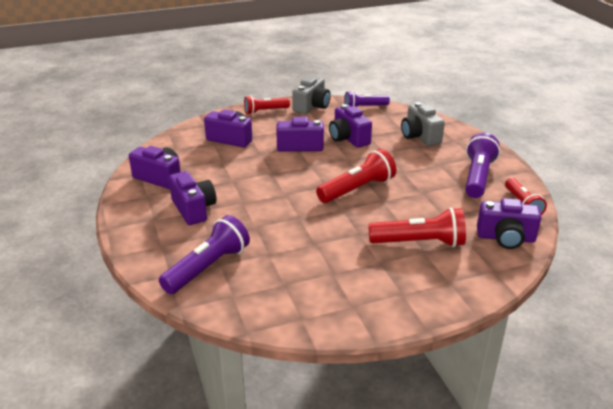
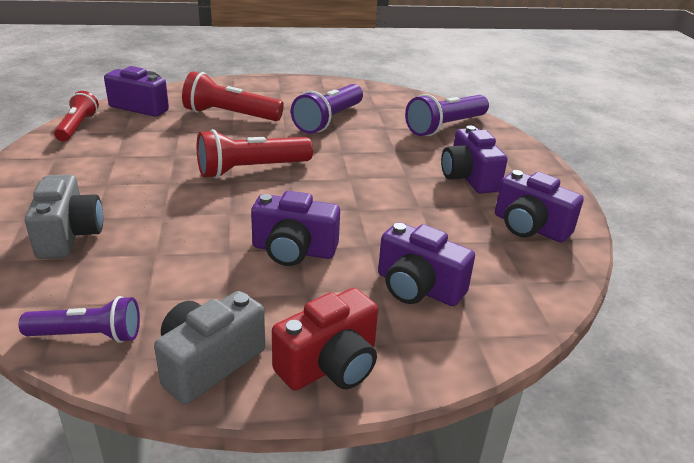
camera: 170 degrees left, 0 degrees up
(265, 111) = (330, 365): red flashlight -> red camera
(348, 138) = (197, 252): purple camera -> none
(478, 177) = (78, 160): purple flashlight -> purple flashlight (328, 120)

